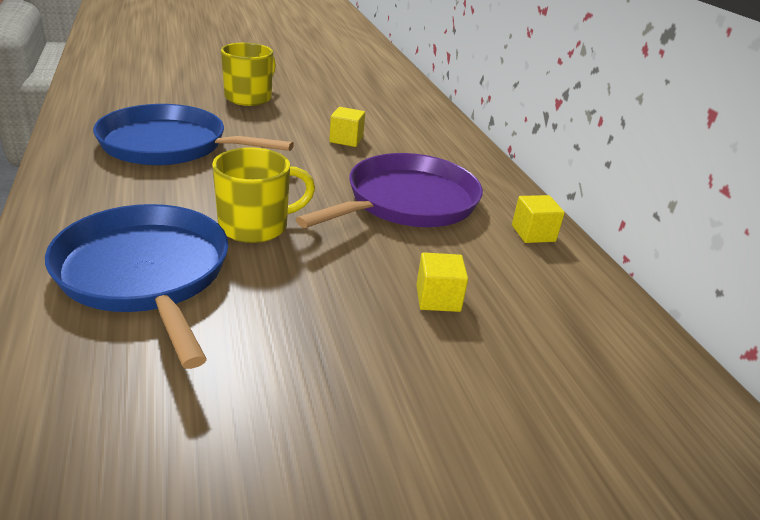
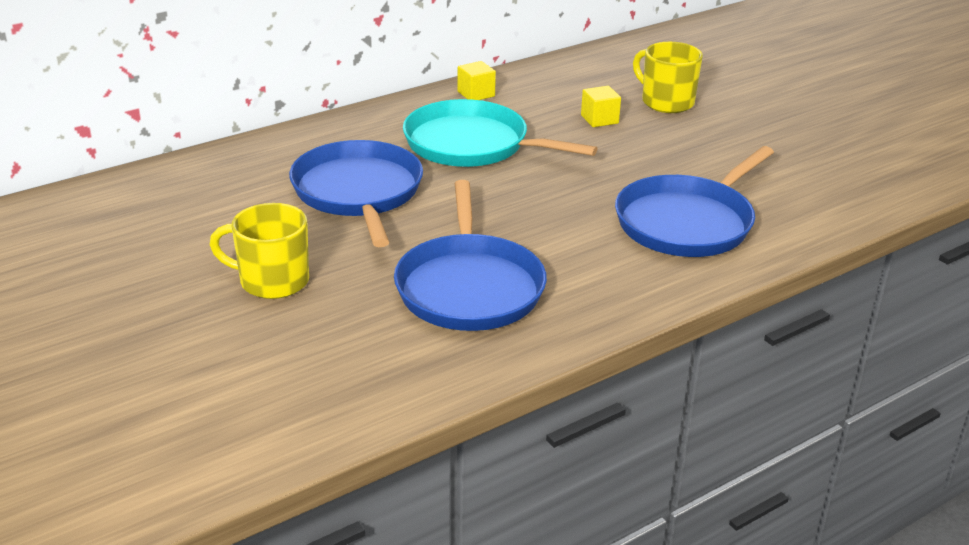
camera: 105 degrees left, 0 degrees up
(256, 226) = (580, 198): yellow mug -> yellow mug (666, 102)
(346, 139) = (358, 193): yellow cube -> blue pan
(407, 202) = (472, 144): purple pan -> turquoise pan

